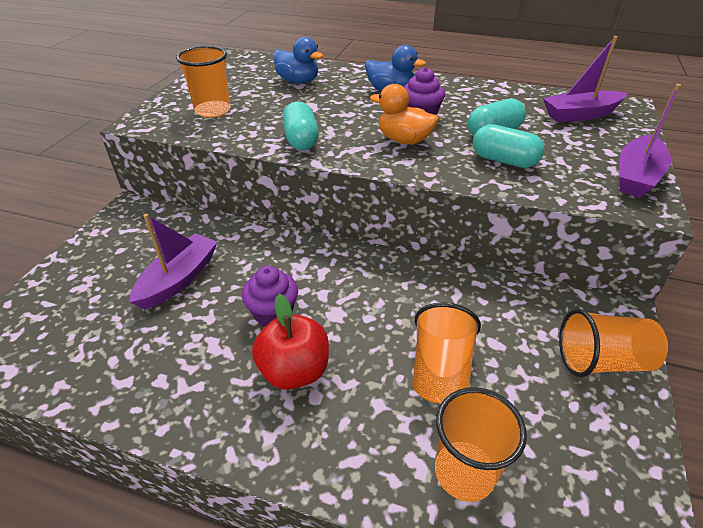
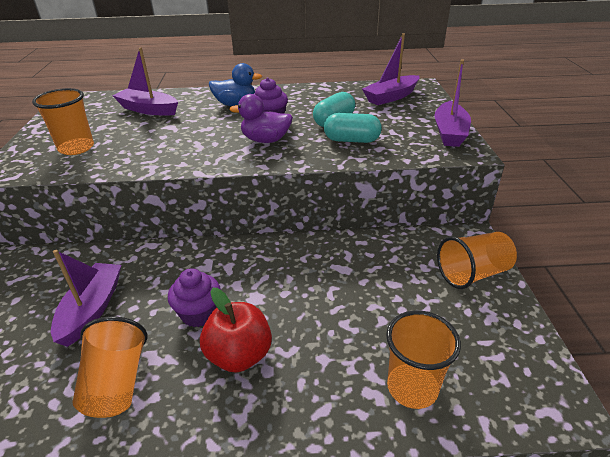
camera: 20 degrees left, 5 degrees down
(298, 81) = (148, 110): blue duck -> purple boat
(301, 140) = (175, 157): turquoise capsule -> none
(404, 140) = (265, 140): orange duck -> purple duck
(440, 371) = (360, 317): orange cup -> orange cup (117, 383)

